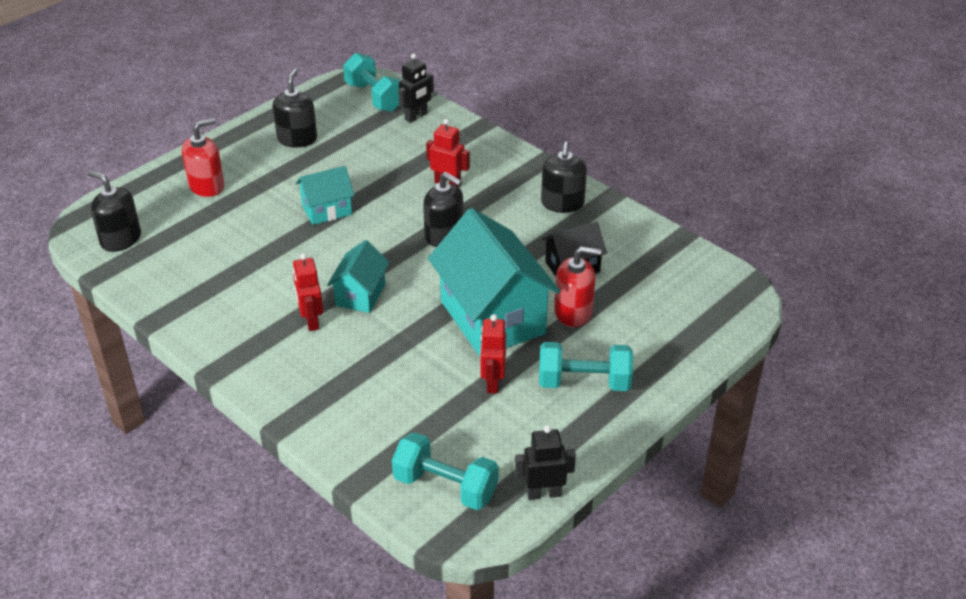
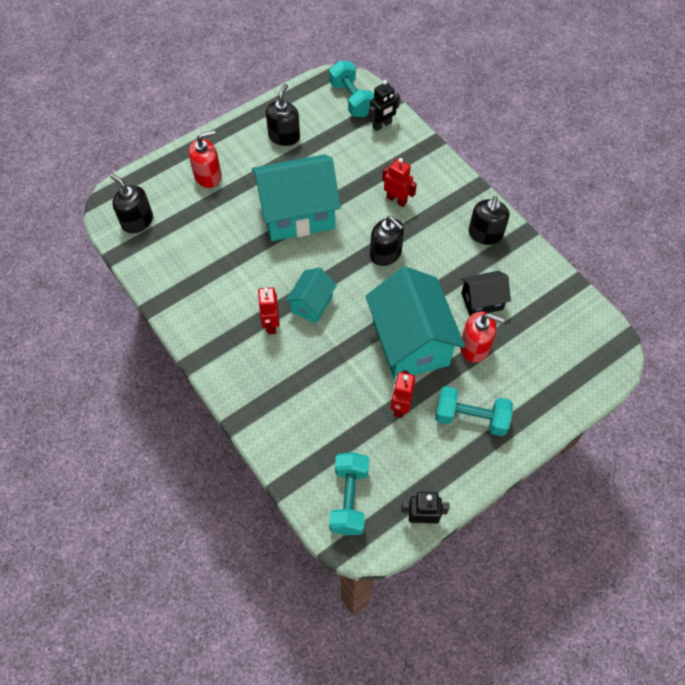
camera: 10 degrees right, 20 degrees up
(327, 210) = (297, 214): turquoise house -> turquoise house, size x1.96
(445, 486) = (349, 499): turquoise dumbbell -> turquoise dumbbell turned 60 degrees clockwise

